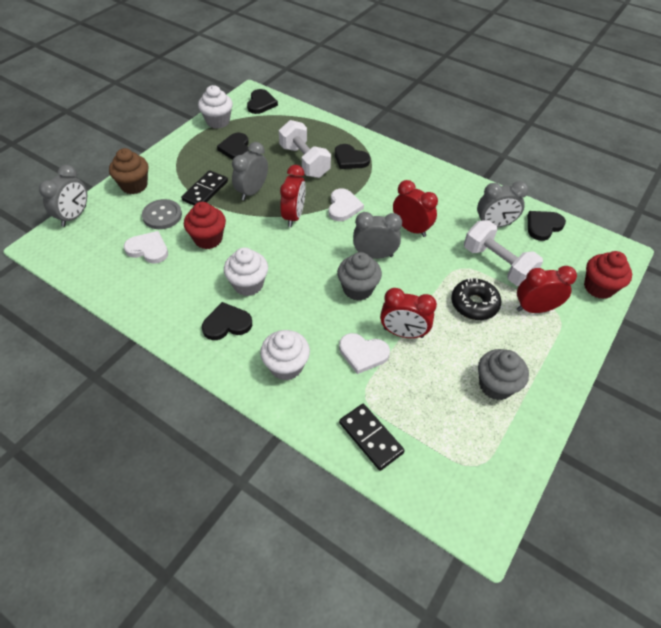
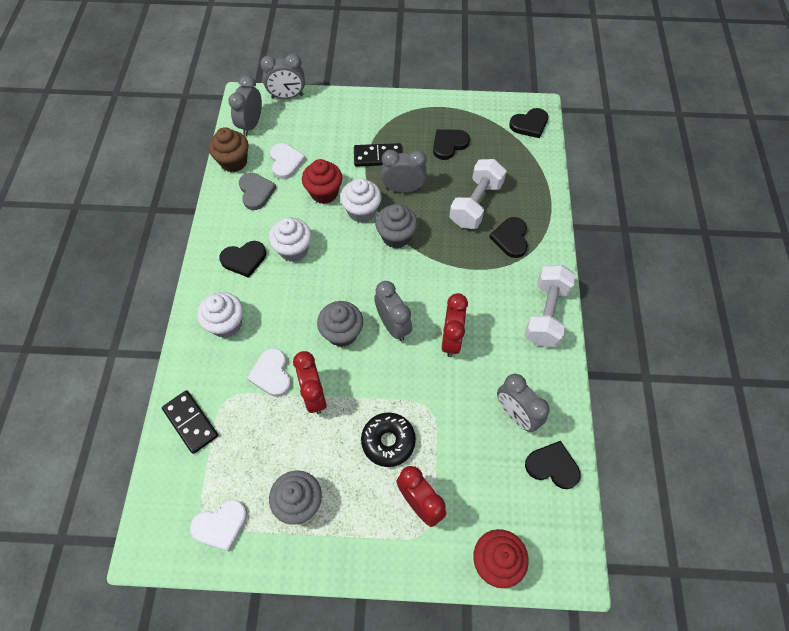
camera: 60 degrees right, 10 degrees up
(77, 254) = (251, 125): none -> grey clock
(134, 185) = (347, 108): brown cupcake -> brown cupcake (234, 162)
(160, 284) = (256, 192): none -> grey heart
(162, 215) = (328, 147): grey button -> none
(218, 121) = (474, 110): white cupcake -> white cupcake (362, 211)
(227, 324) = (244, 259): black heart -> black heart turned 120 degrees clockwise
(294, 216) = (396, 236): red clock -> grey cupcake
(343, 207) = (438, 268): white heart -> white heart (221, 525)
(371, 437) = (191, 422): black domino -> black domino turned 60 degrees counterclockwise
(497, 264) = (458, 441): white dumbbell -> white dumbbell (546, 314)

